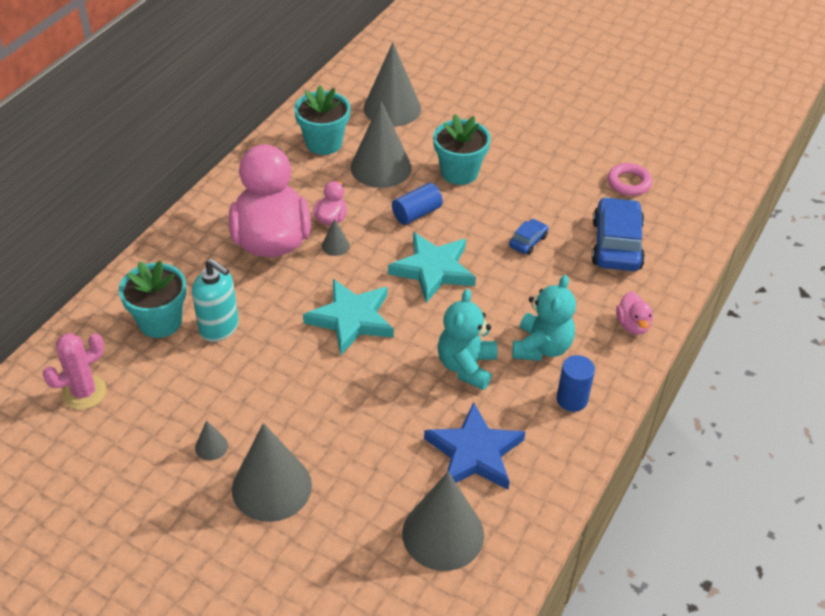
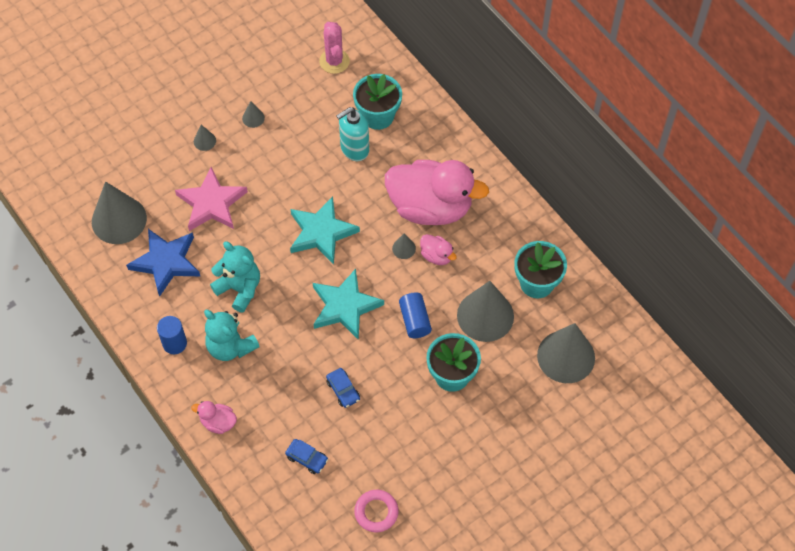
camera: 115 degrees right, 15 degrees up
(271, 487) = (204, 141): grey cone -> grey cone, size x0.42
(365, 440) = (211, 203): none -> pink star
(616, 244) = (307, 458): blue car -> blue car, size x0.49

